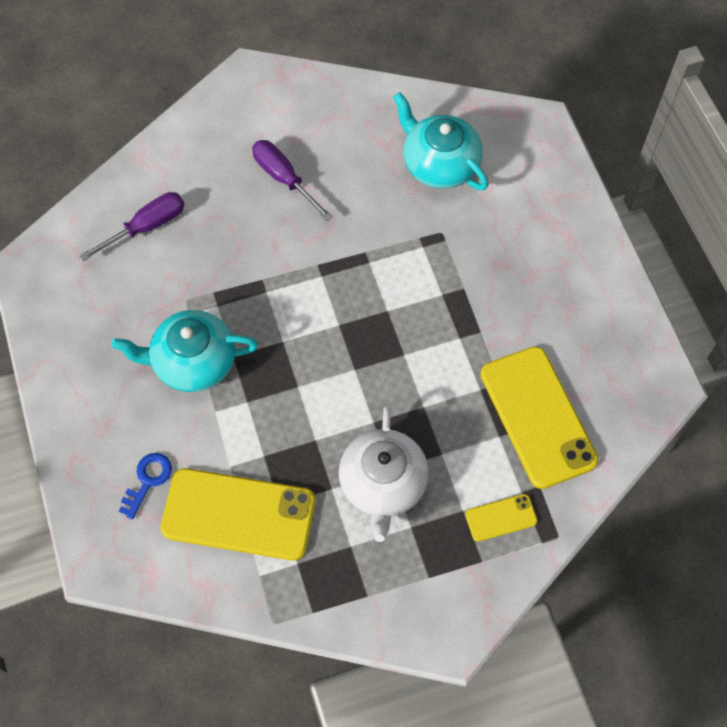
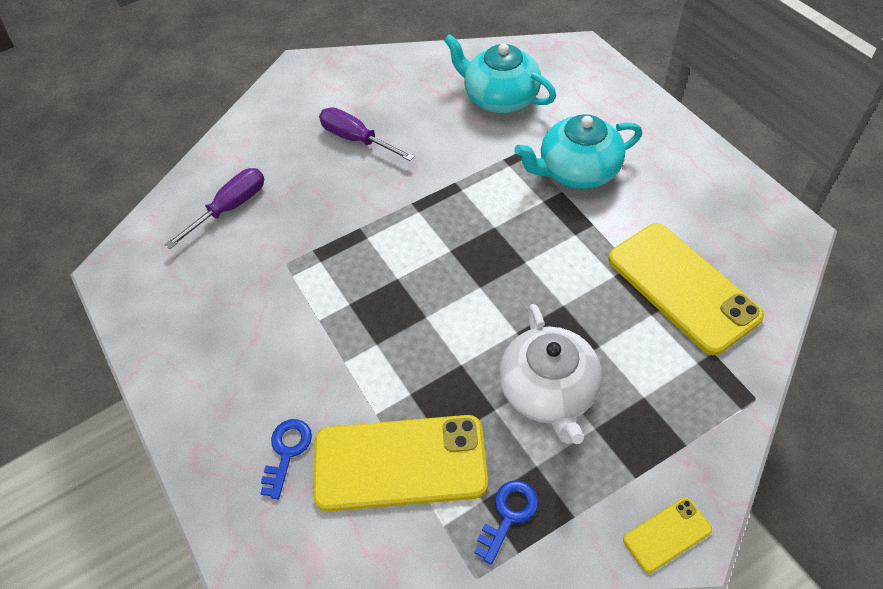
camera: 10 degrees left, 10 degrees down
(193, 362) = (308, 319): turquoise teapot -> turquoise teapot (577, 171)
(314, 581) = (508, 515): none -> blue key
(501, 518) = (687, 394): yellow phone -> yellow phone (667, 535)

